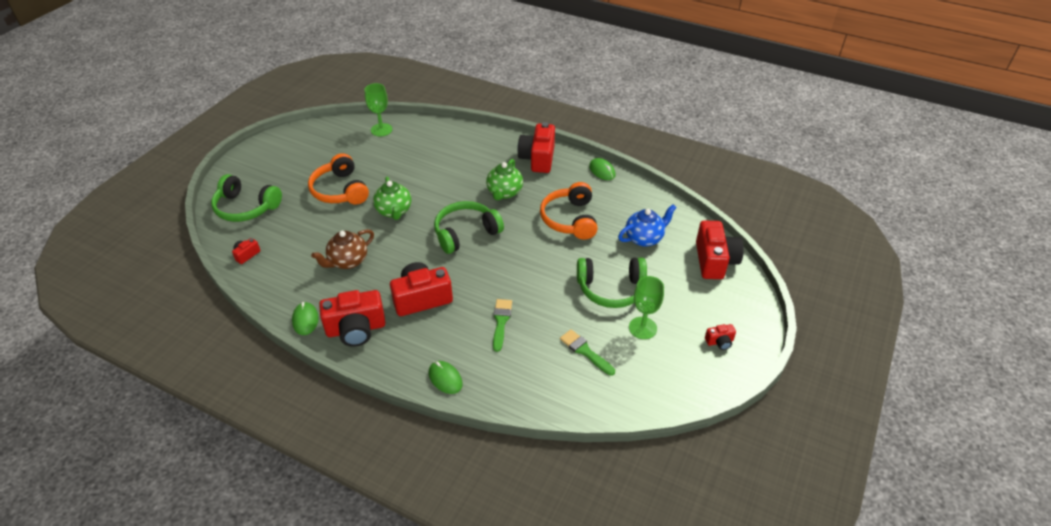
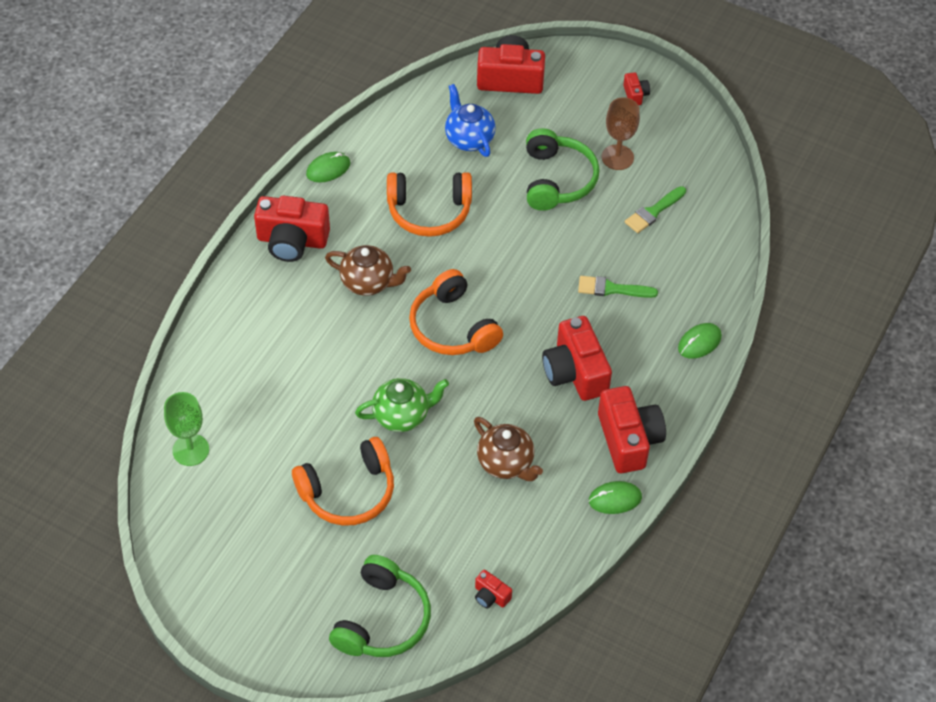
camera: 90 degrees left, 10 degrees up
(465, 233) = (452, 327): green headphones -> orange headphones
(504, 192) = (368, 282): green teapot -> brown teapot
(642, 328) = (617, 157): green goblet -> brown goblet

